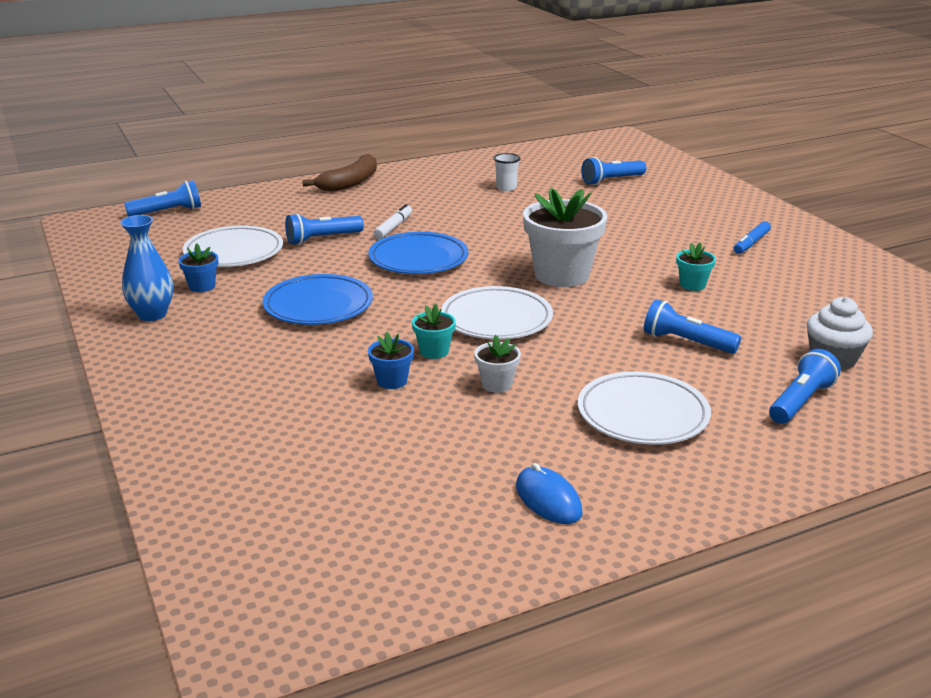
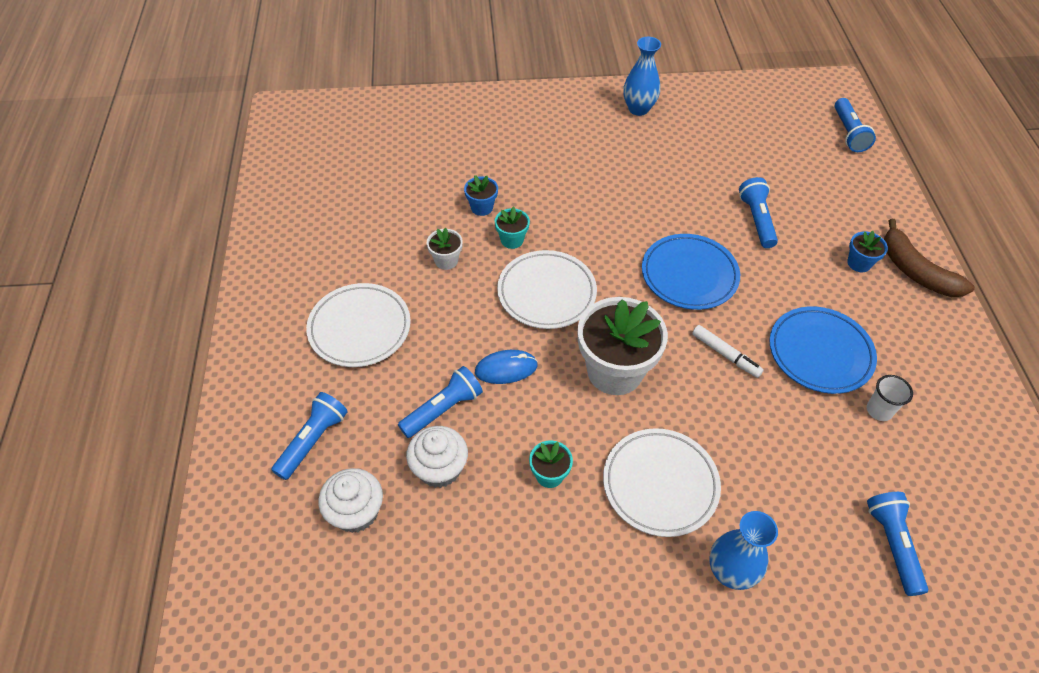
camera: 110 degrees right, 25 degrees up
(202, 286) = (678, 137): blue flower pot -> blue flower pot (859, 263)
(234, 252) = (742, 161): white plate -> white plate (660, 484)
(318, 305) = (618, 193): blue plate -> blue plate (820, 353)
(393, 227) = (773, 276): white marker -> white marker (725, 355)
(548, 499) = (306, 243): blue mouse -> blue mouse (506, 369)
(689, 219) = (730, 572): none -> blue vase
(745, 330) = (439, 468): none -> white cupcake
(751, 243) = (634, 603): blue marker -> none
(800, 401) = (313, 441): blue flashlight -> blue flashlight turned 120 degrees counterclockwise

